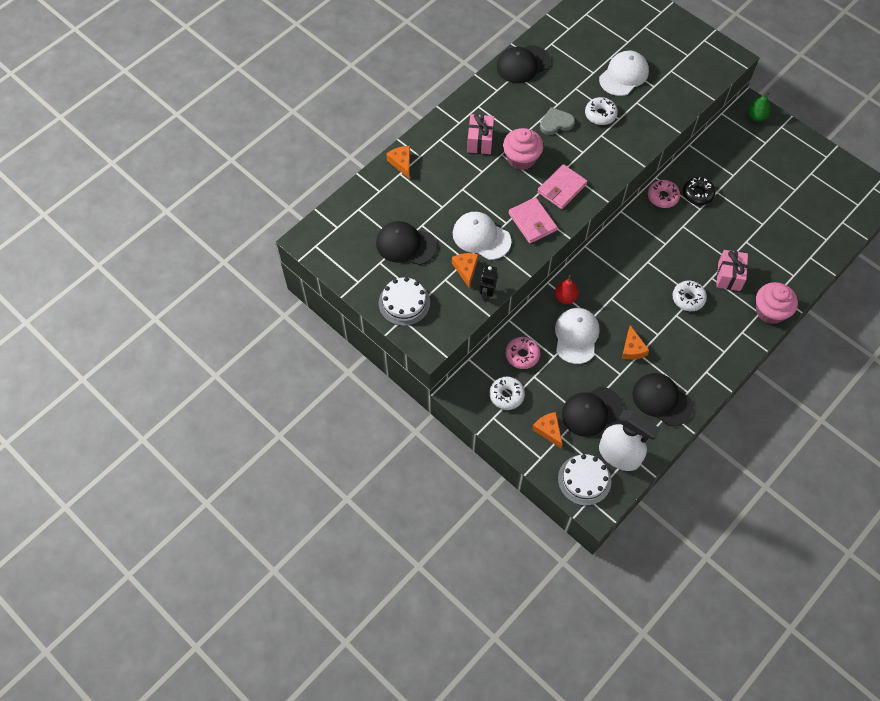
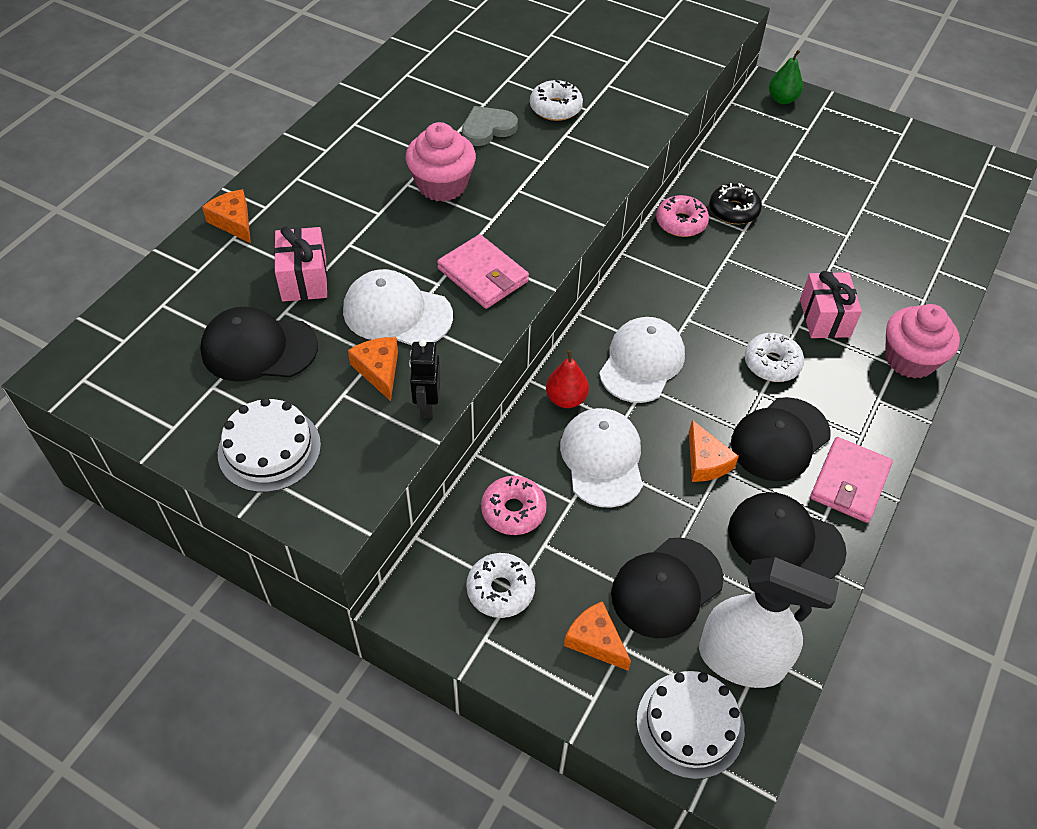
camera: 15 degrees left, 10 degrees down
(480, 141) = (366, 170): pink gift -> pink gift (304, 279)
(523, 64) = (415, 60): black cap -> black cap (780, 439)
(562, 188) = (521, 217): pink wallet -> pink wallet (849, 482)
(623, 75) = (577, 54): white cap -> white cap (642, 362)

